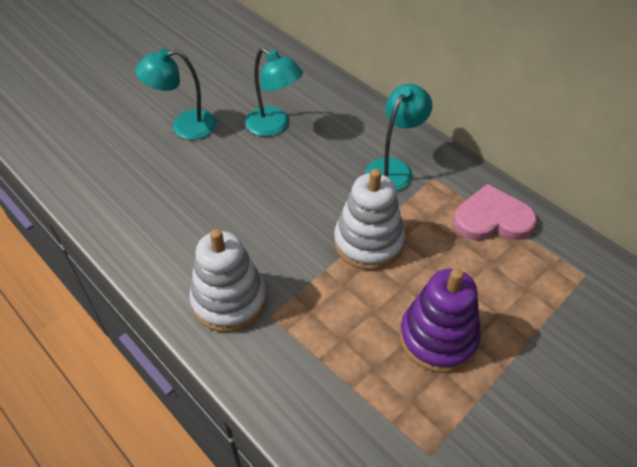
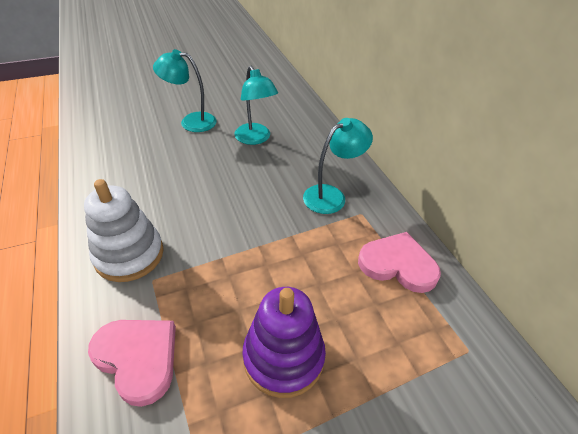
camera: 20 degrees right, 5 degrees down
(310, 388) = (138, 358): none -> pink heart
(368, 242) = (273, 247): white stacking toy -> none

